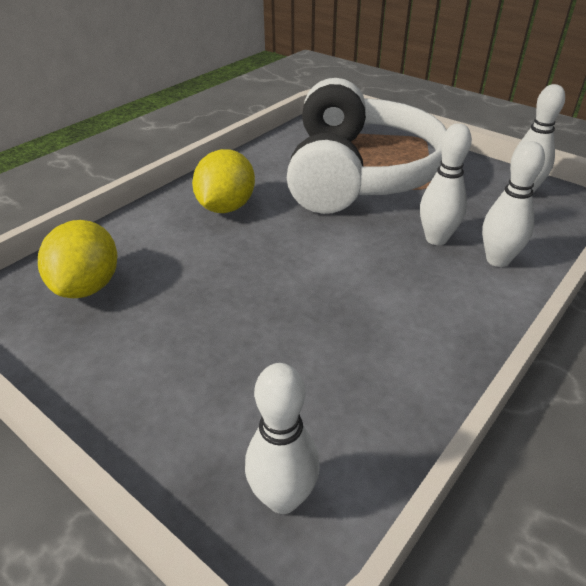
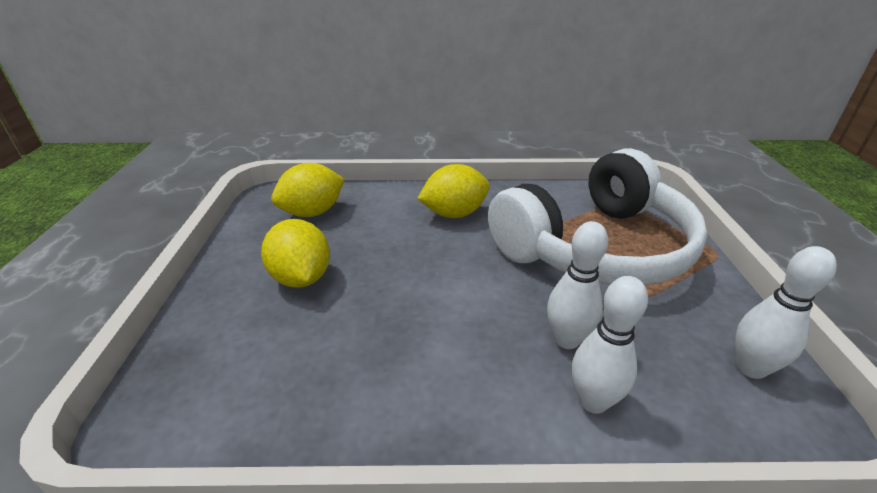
camera: 50 degrees right, 5 degrees down
(194, 339) = (301, 278): none -> yellow lemon
(283, 498) = (179, 400): white bowling pin -> none

